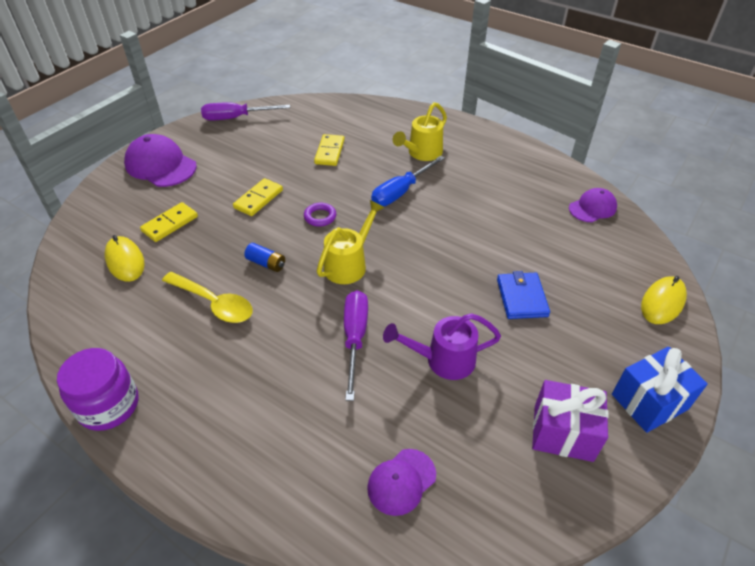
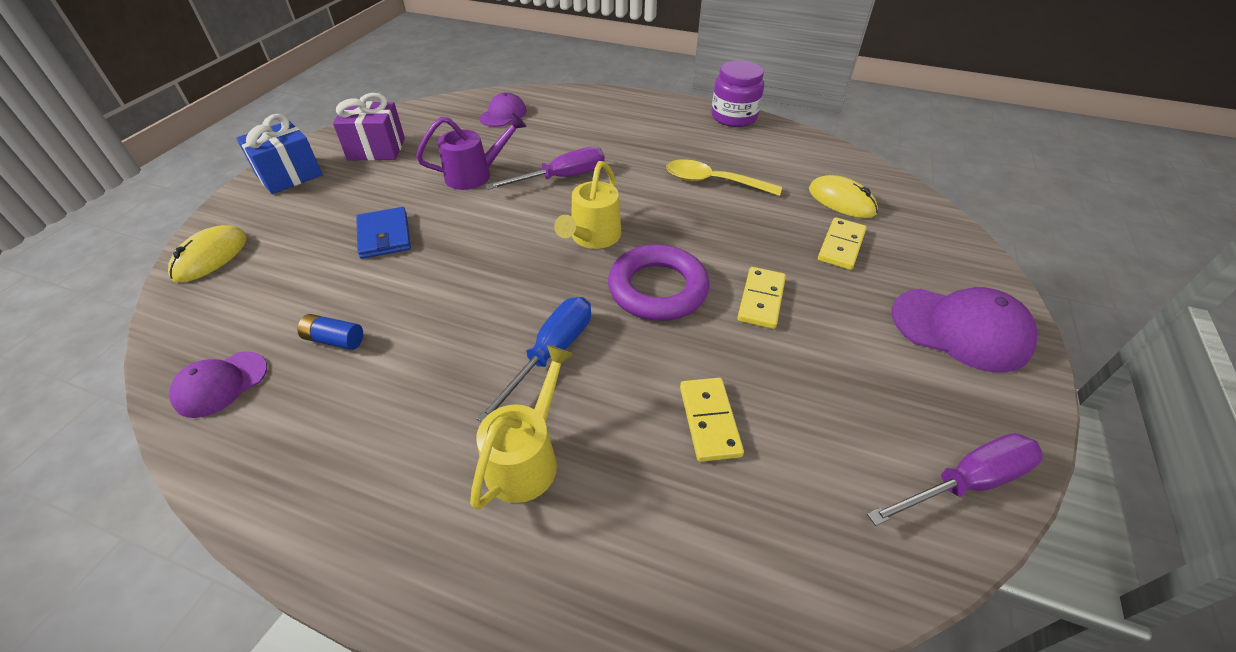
camera: 165 degrees right, 0 degrees up
(266, 263) = (688, 223): blue battery -> blue battery (334, 340)
(320, 217) = (657, 289): purple ring -> purple ring, size x2.13
(355, 338) = (562, 178): purple screwdriver -> purple screwdriver turned 105 degrees counterclockwise

